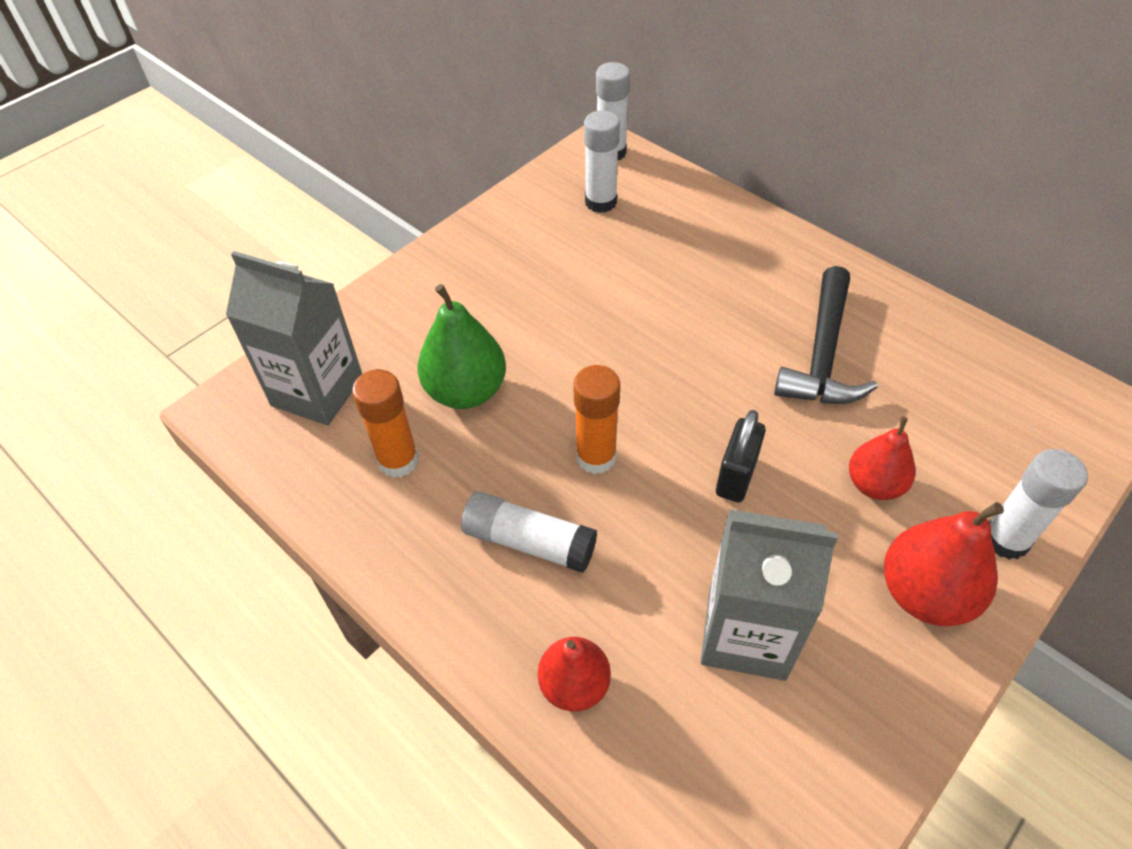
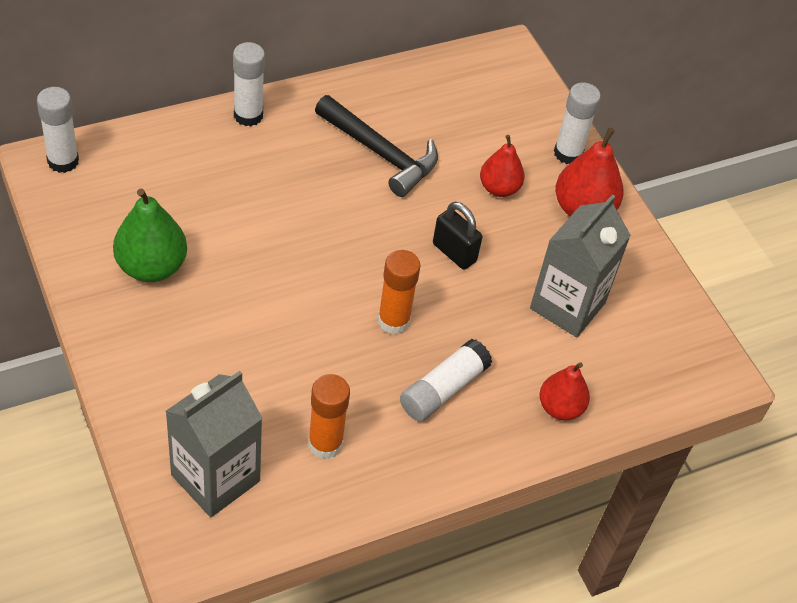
camera: 75 degrees left, 0 degrees up
(466, 391) = (281, 375): green pear -> green pear (151, 267)
(600, 202) = (124, 198): white glue stick -> white glue stick (248, 115)

